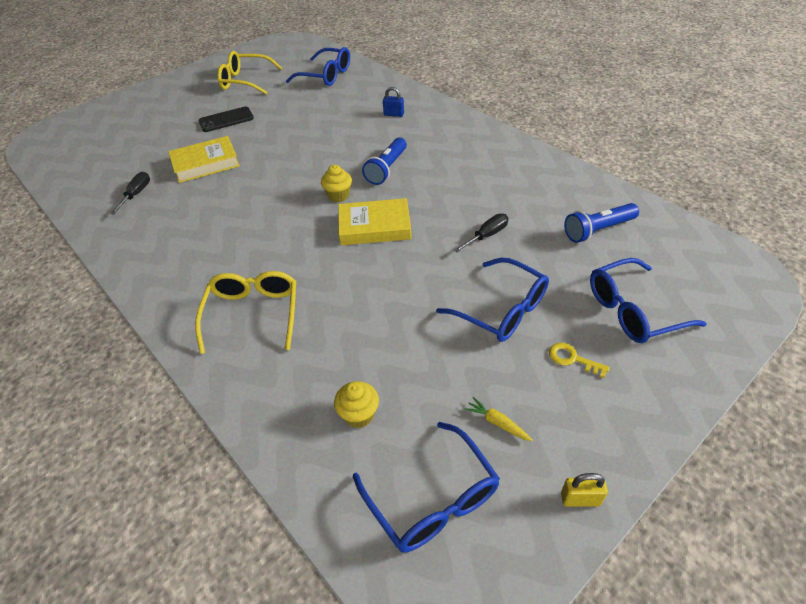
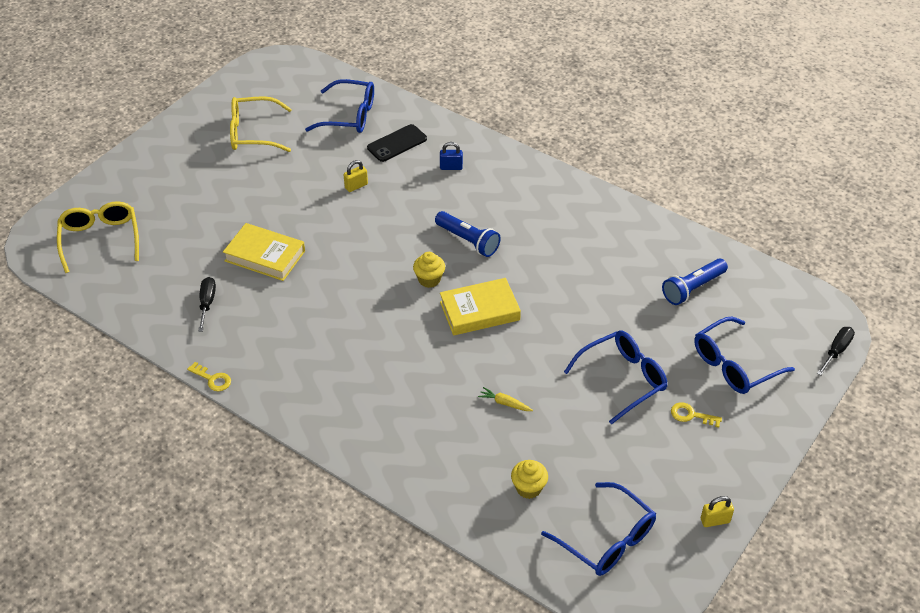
camera: 15 degrees left, 0 degrees up
(101, 256) = (212, 379): none -> yellow key
(205, 164) = (265, 256): yellow book -> yellow book turned 60 degrees clockwise
(226, 120) = (258, 194): black phone -> black phone (397, 143)
(253, 314) = (398, 416): yellow glasses -> yellow glasses (100, 240)
(308, 121) = (356, 186): none -> yellow padlock
(386, 169) = (468, 241): blue flashlight -> blue flashlight turned 60 degrees counterclockwise
(487, 235) = (591, 307): black screwdriver -> black screwdriver (836, 351)
(497, 423) = (642, 476): yellow carrot -> yellow carrot (504, 403)
(501, 309) = (622, 379): blue glasses -> blue glasses turned 60 degrees counterclockwise

